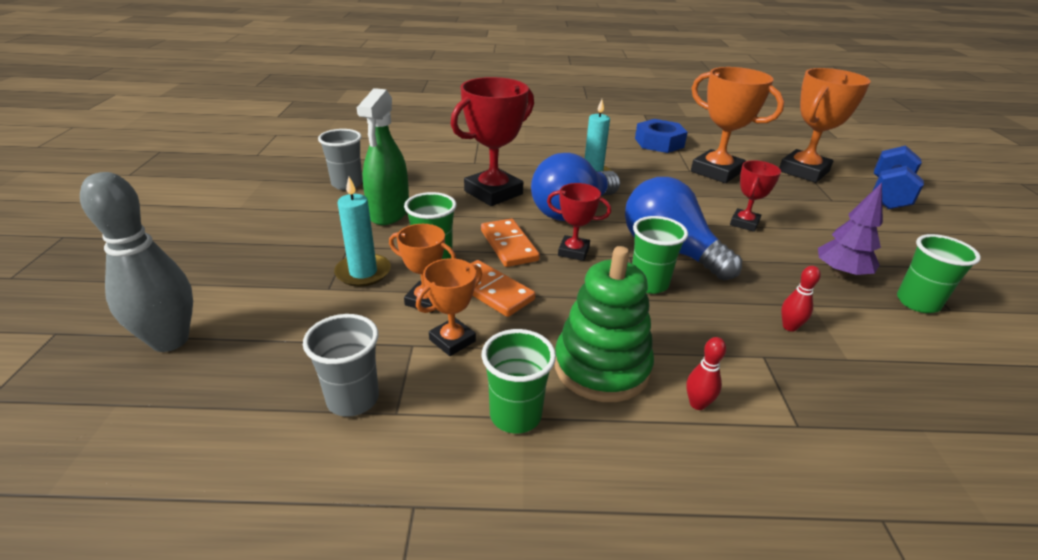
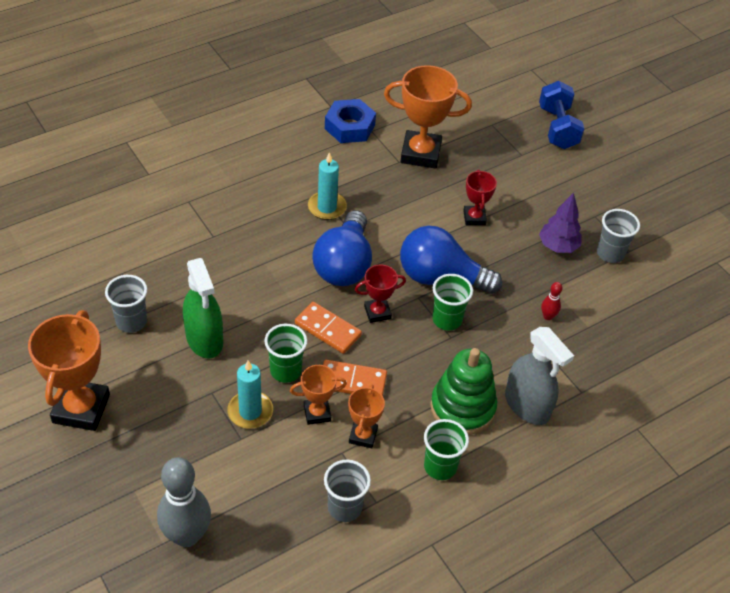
camera: 35 degrees left, 15 degrees up
(493, 192) = (265, 271): red trophy -> none
(697, 404) = (527, 405): red bowling pin -> grey spray bottle
(803, 171) = (486, 120): orange trophy -> orange trophy (81, 409)
(917, 302) = (610, 254): green cup -> grey cup

